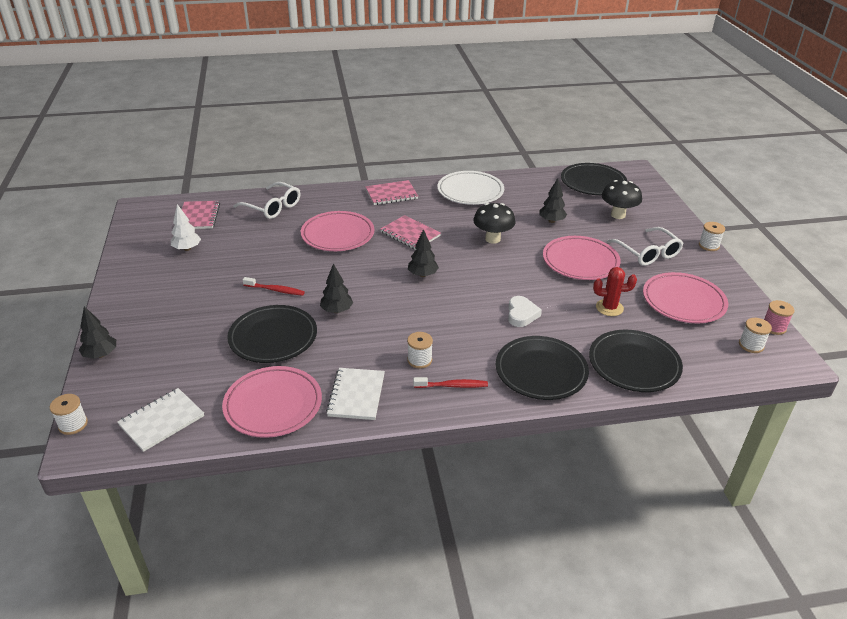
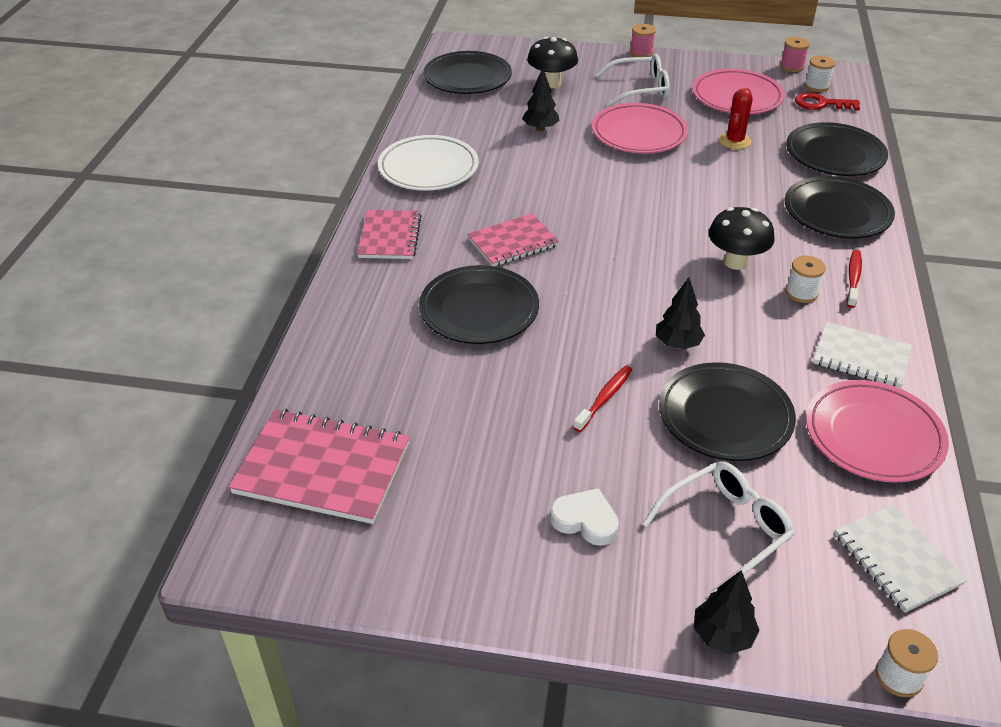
camera: 70 degrees left, 5 degrees up
(187, 249) = (431, 494): white tree -> none
(198, 216) = (322, 468): pink notebook -> pink notebook, size x1.55
(272, 207) = (348, 368): white glasses -> white glasses (725, 529)
(338, 235) = (479, 310): pink plate -> black plate
(422, 275) = (620, 253): black tree -> none
(492, 239) = (560, 180): black mushroom -> black mushroom (735, 262)
(521, 314) = (730, 199): white heart -> white heart (585, 520)
(709, 245) = (641, 53): white spool -> pink spool
(719, 350) = (821, 104): none -> red key

